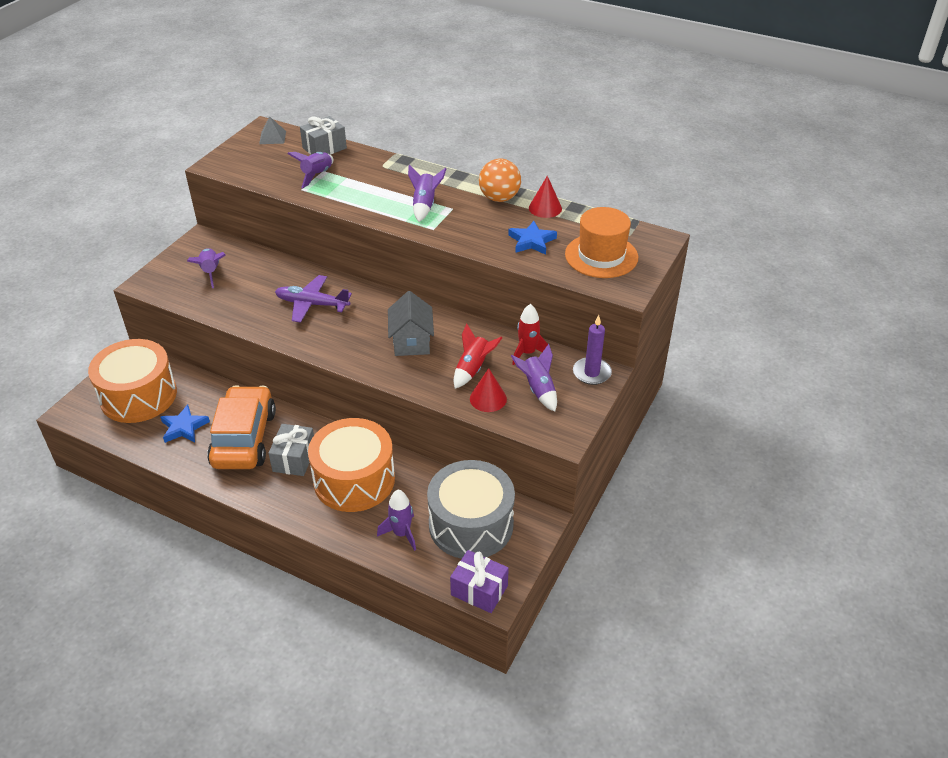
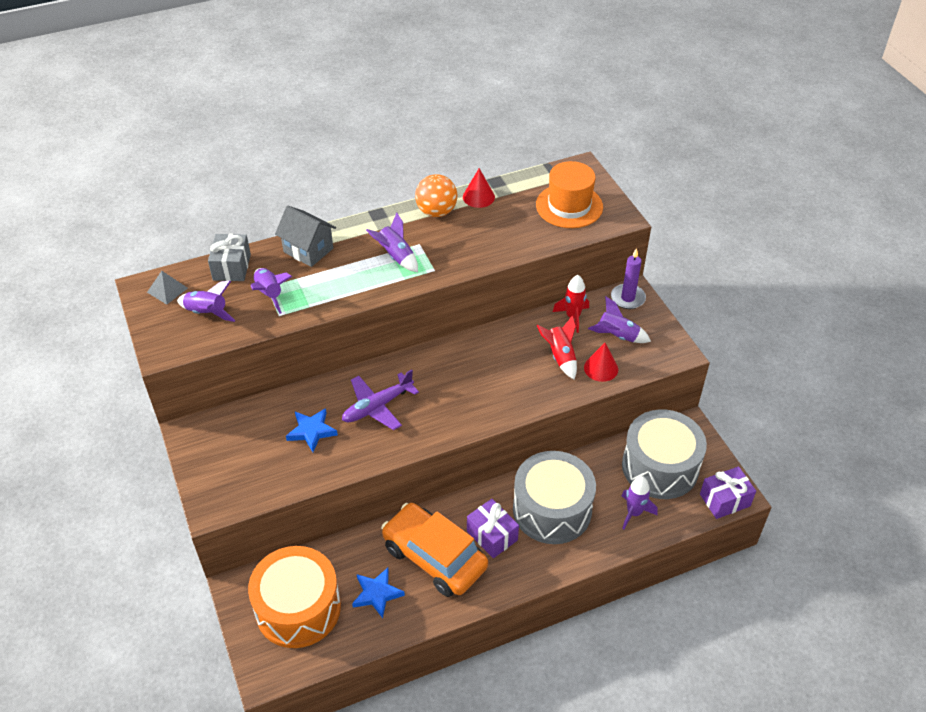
camera: 50 degrees left, 5 degrees up
(211, 272) = (251, 451): purple rocket -> purple rocket (207, 313)
(294, 459) = (492, 535): grey gift -> purple gift
(354, 480) = (552, 510): orange drum -> grey drum
(411, 342) = (493, 373): grey house -> grey house (308, 250)
(532, 241) = (512, 228): blue star -> blue star (312, 431)

